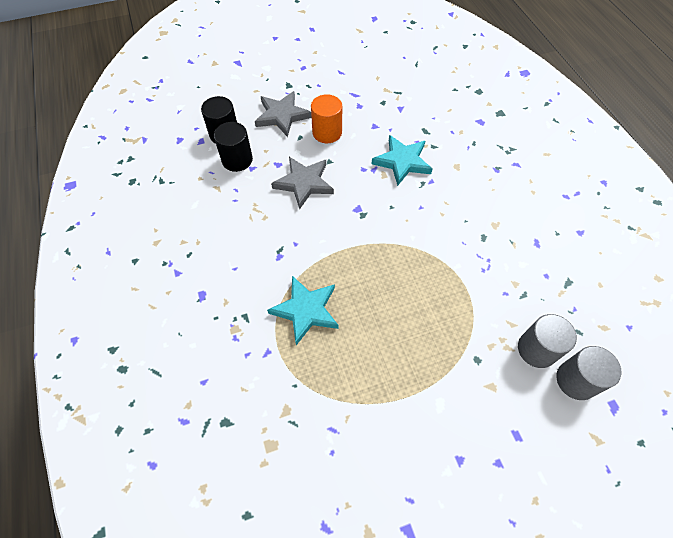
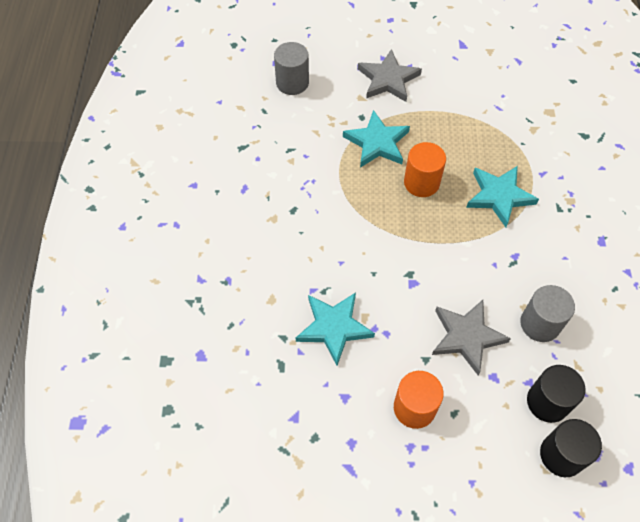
camera: 160 degrees left, 0 degrees up
(282, 116) = (471, 463): grey star -> grey star (388, 79)
(384, 300) = (421, 182): none -> orange cylinder
(446, 332) = (377, 143): none -> turquoise star
(536, 349) = (308, 109): grey cylinder -> grey cylinder (540, 324)

